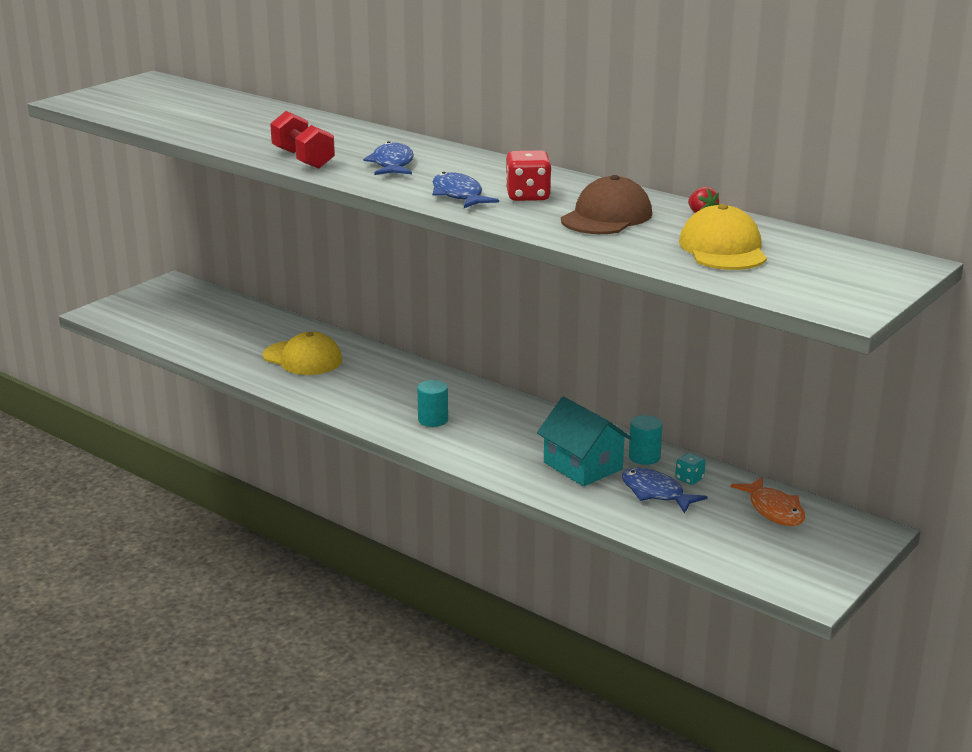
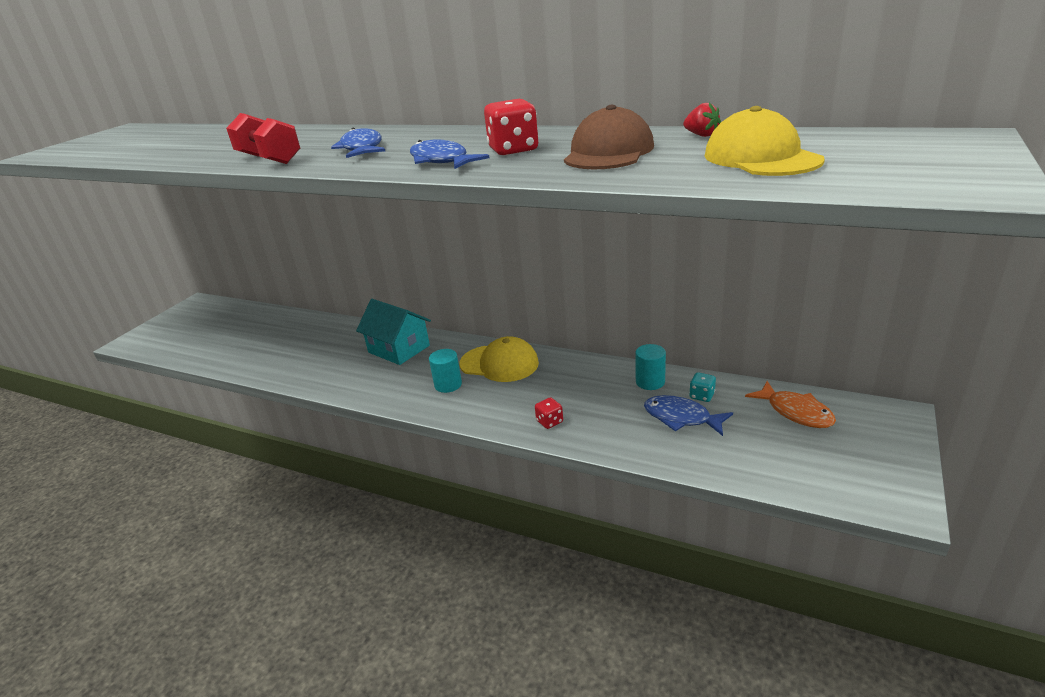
camera: 10 degrees left, 5 degrees up
(303, 358) = (317, 348): yellow cap -> yellow cap (499, 363)
(522, 471) = (549, 422): none -> red dice
(583, 466) = (601, 403): turquoise house -> turquoise house (399, 349)

